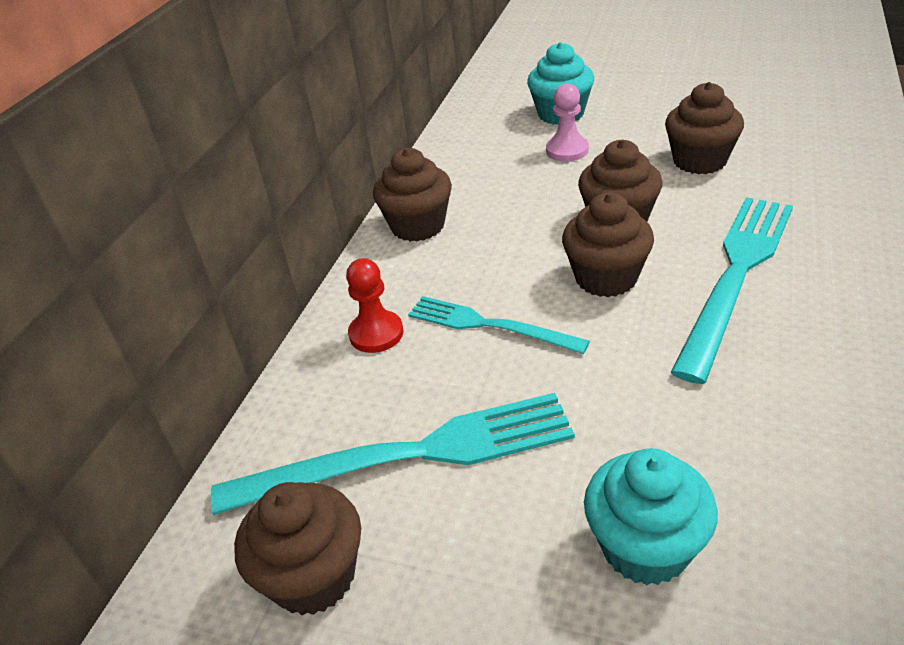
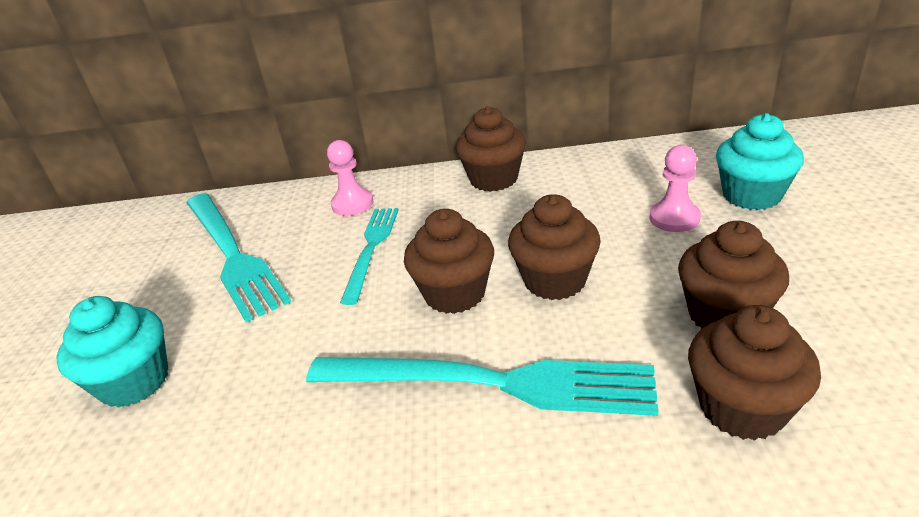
camera: 70 degrees right, 5 degrees down
(313, 576) = (141, 250): brown cupcake -> brown cupcake (742, 408)
(376, 333) = (352, 204): red pawn -> pink pawn

